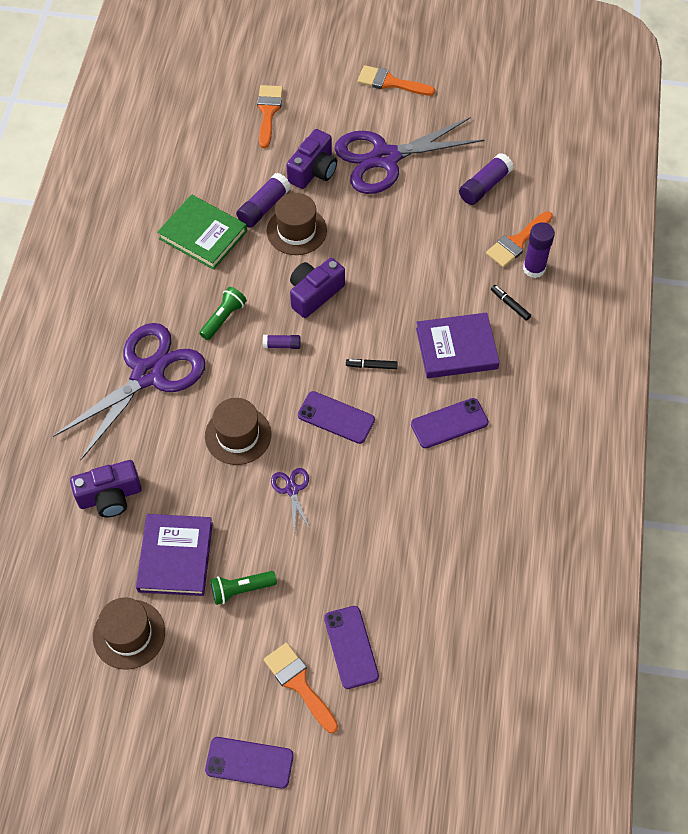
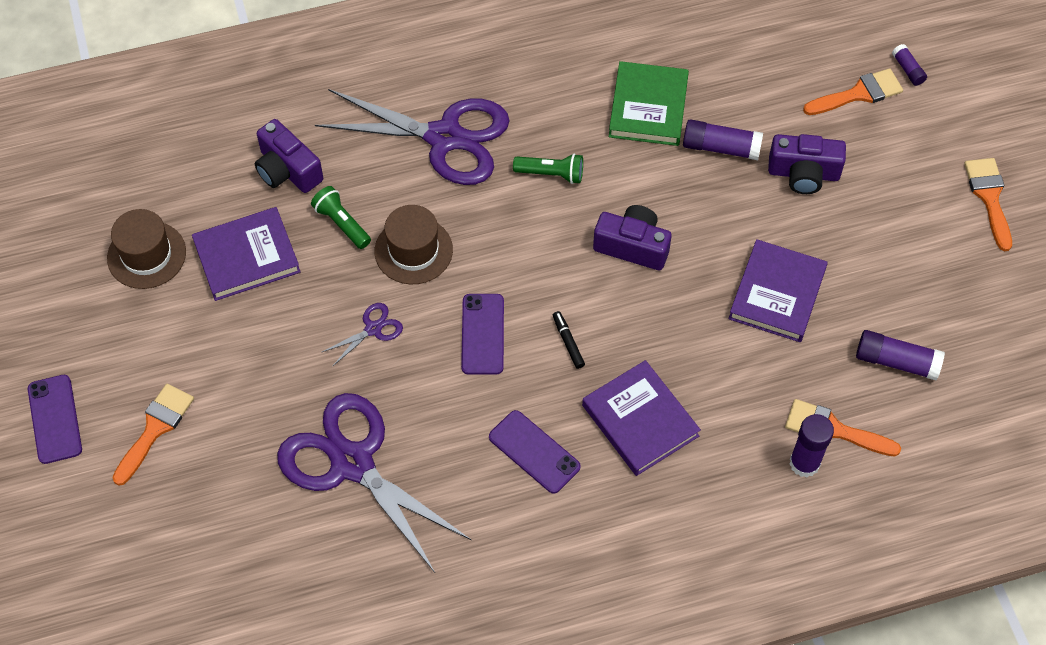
camera: 65 degrees right, 0 degrees up
(241, 590) = (236, 331): green flashlight -> green flashlight (342, 224)
(282, 345) = (547, 243): purple glue stick -> purple glue stick (908, 69)
(296, 230) = (708, 193): brown hat -> none
(351, 647) = (215, 461): purple phone -> none
(385, 158) = (869, 239): purple scissors -> purple scissors (352, 463)
(399, 227) = (777, 294): none -> purple book
(510, 305) = (735, 456): black marker -> none

